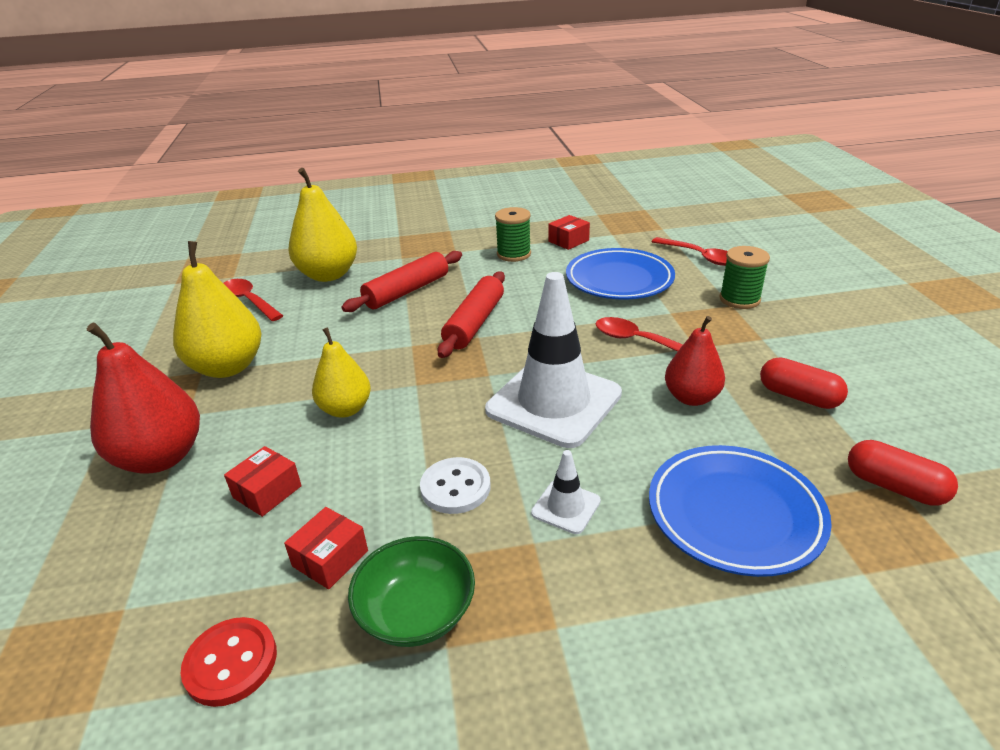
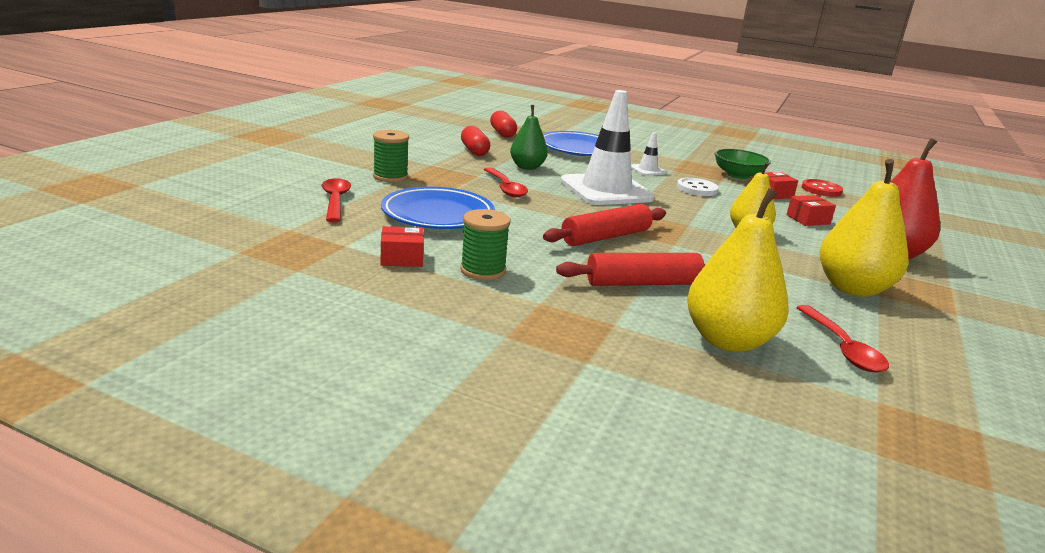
camera: 150 degrees left, 10 degrees down
(691, 397) = (527, 167): red pear -> green pear

